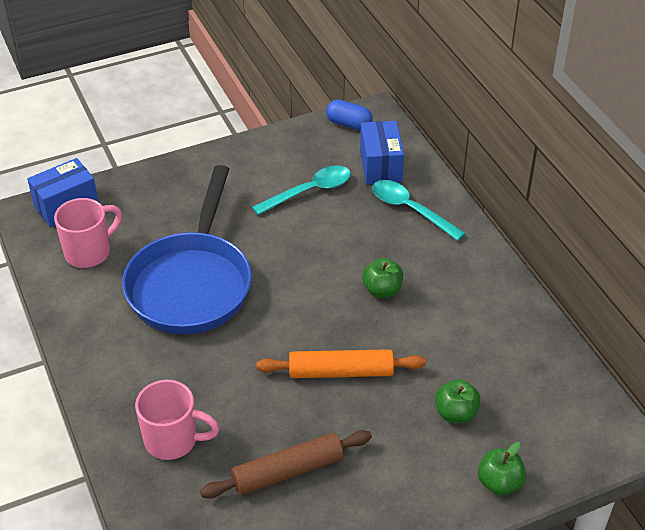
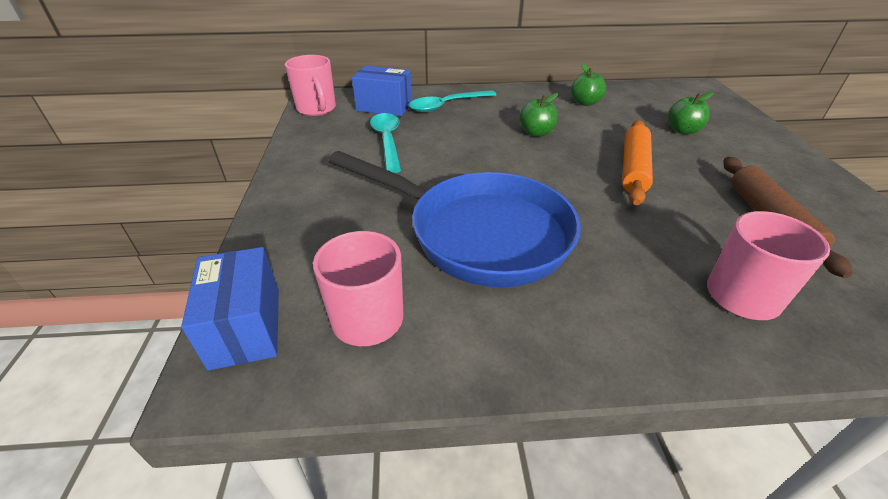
camera: 70 degrees left, 5 degrees down
(348, 124) = (317, 109): blue capsule -> pink mug
(499, 483) = (753, 129): green apple -> green apple (585, 103)

